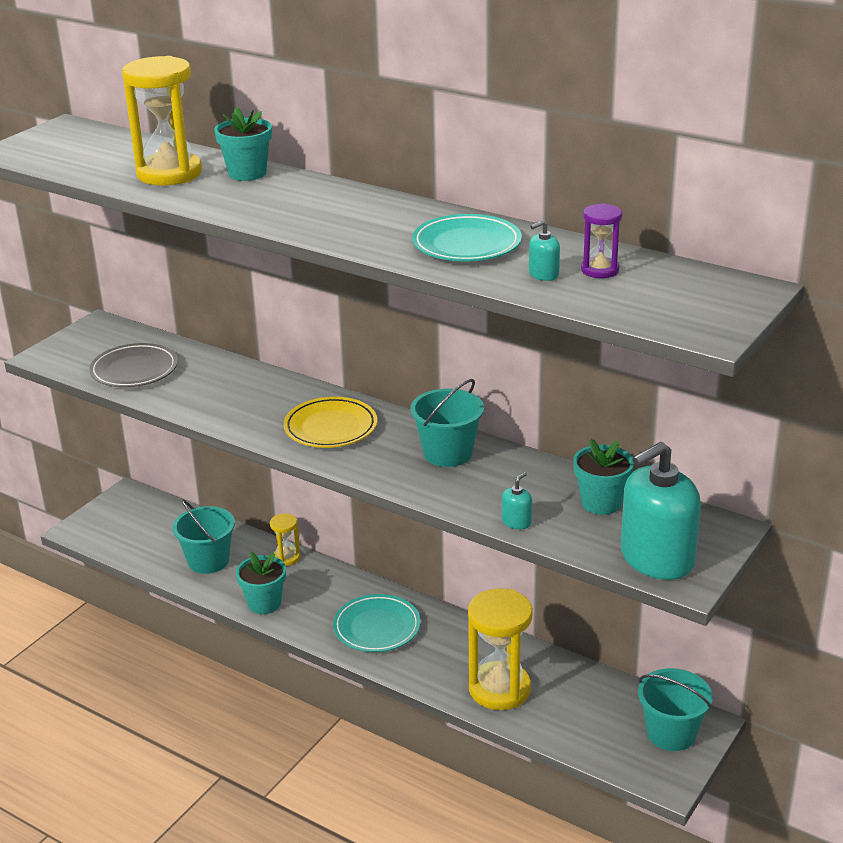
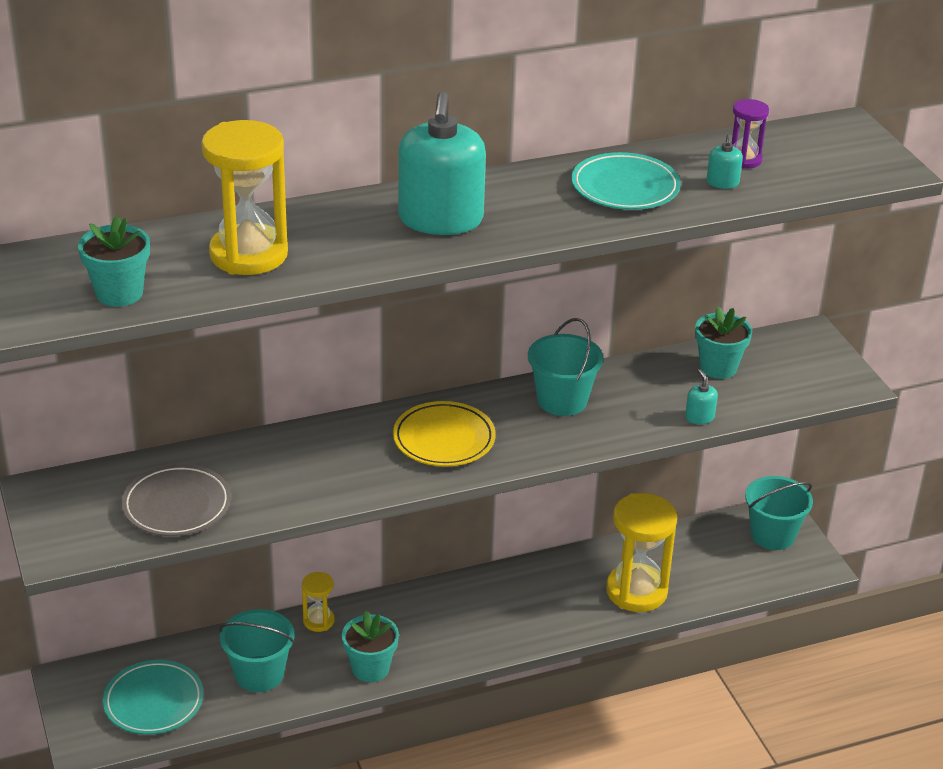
camera: 55 degrees left, 5 degrees up
(247, 173) = (314, 218): turquoise flower pot -> turquoise flower pot (119, 293)
(377, 627) = (484, 617): turquoise plate -> turquoise plate (153, 701)
(656, 558) = (814, 382): turquoise soap dispenser -> turquoise soap dispenser (440, 219)

